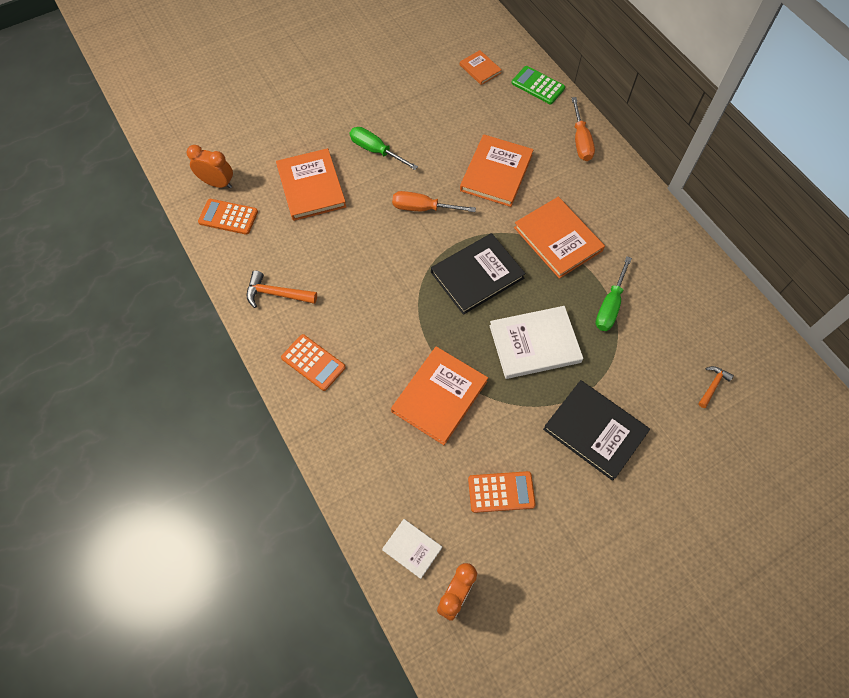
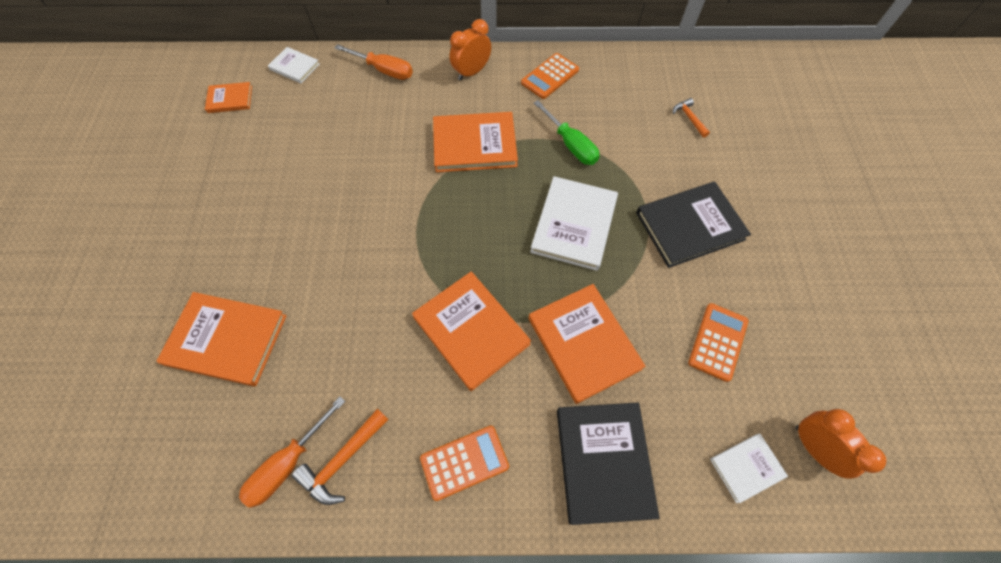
camera: 60 degrees left, 0 degrees up
(217, 183) = (120, 456): orange clock -> orange clock (471, 72)
(228, 217) = (184, 468): orange calculator -> orange calculator (550, 76)
(375, 150) = (239, 245): green screwdriver -> none
(422, 208) = (350, 239): orange screwdriver -> orange screwdriver (287, 464)
(477, 275) = (466, 232): black book -> black book (603, 461)
(496, 173) = (362, 152): orange book -> orange book (471, 331)
(538, 85) = (294, 67): green calculator -> white book

